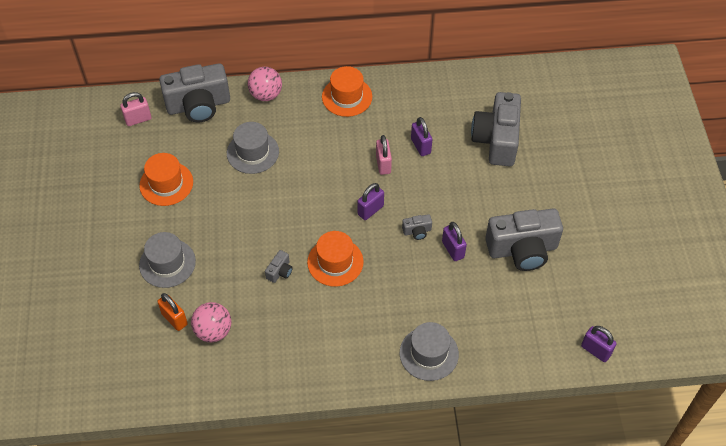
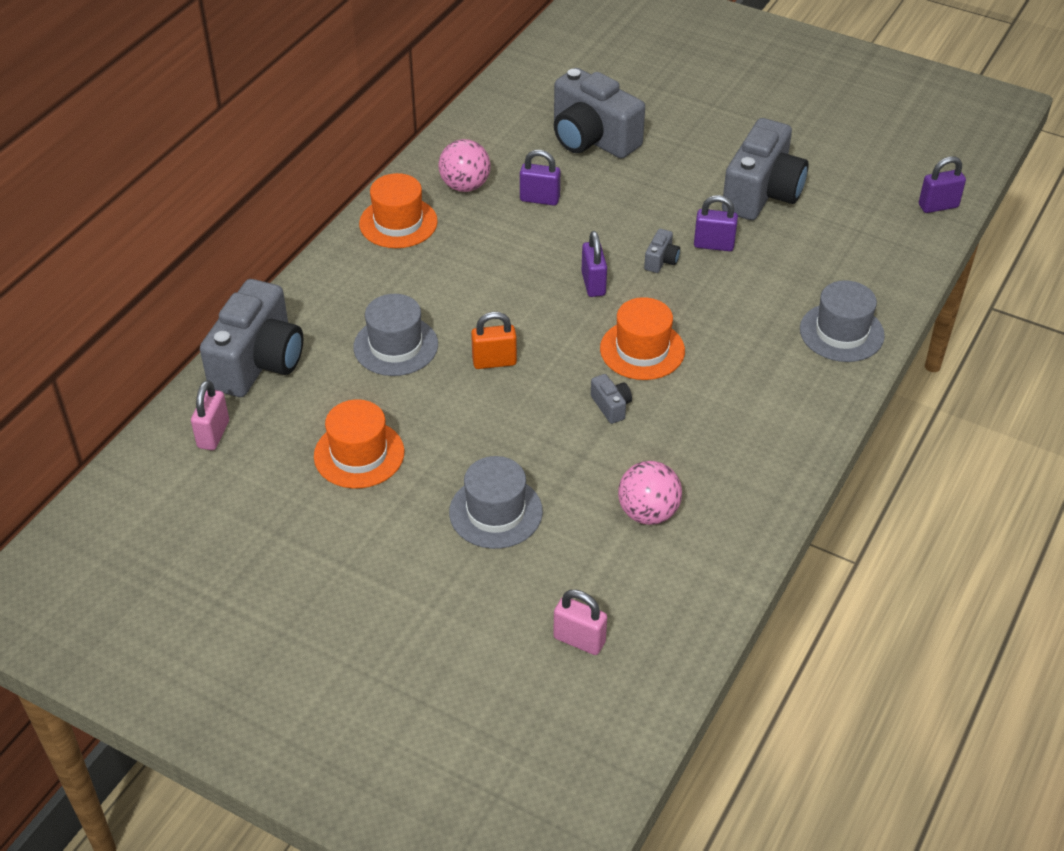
camera: 55 degrees left, 10 degrees down
(174, 319) = (595, 544): orange padlock -> orange padlock (494, 362)
(266, 95) = (314, 291): pink ball -> pink ball (465, 186)
(383, 164) = (535, 241): pink padlock -> pink padlock (579, 640)

